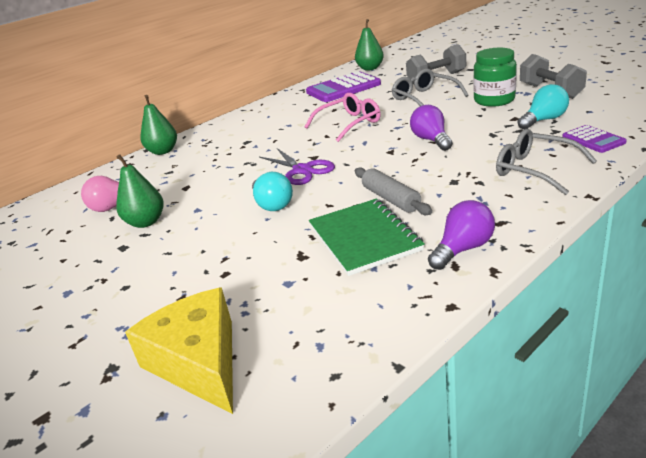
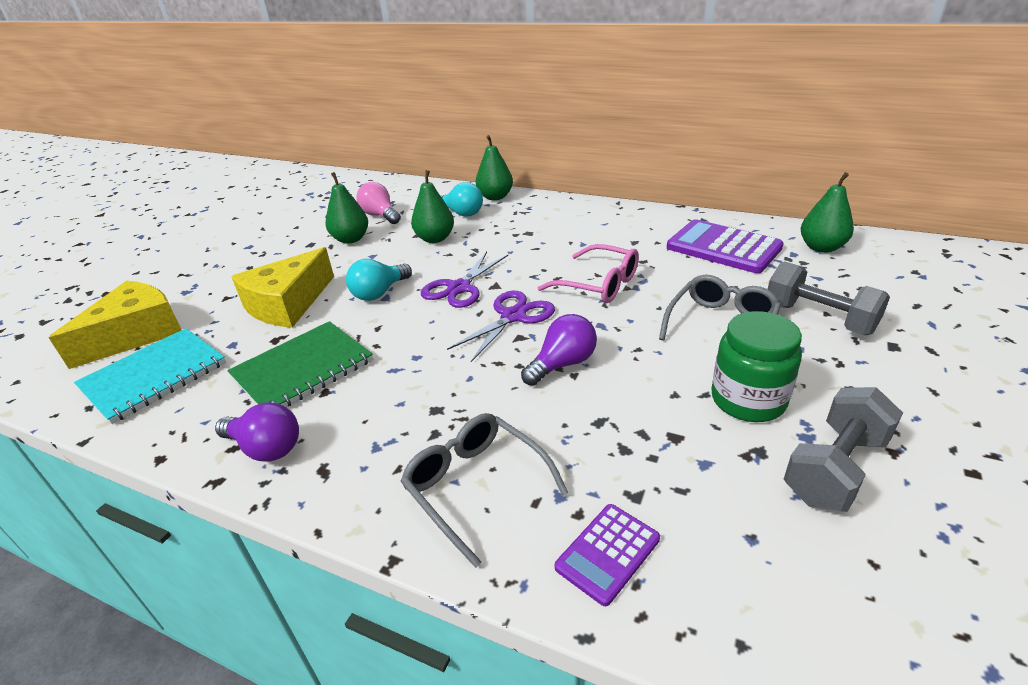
camera: 65 degrees right, 5 degrees up
(205, 179) = (435, 239): none -> green pear
(241, 253) = (288, 304): none -> yellow cheese
(308, 331) = (154, 376): none -> turquoise notebook
(363, 152) = (513, 316): none -> purple scissors
(391, 199) = (388, 367): grey rolling pin -> none
(535, 170) = (476, 487): grey glasses -> grey glasses turned 60 degrees counterclockwise
(544, 120) = (679, 475): turquoise light bulb -> turquoise light bulb (461, 213)

